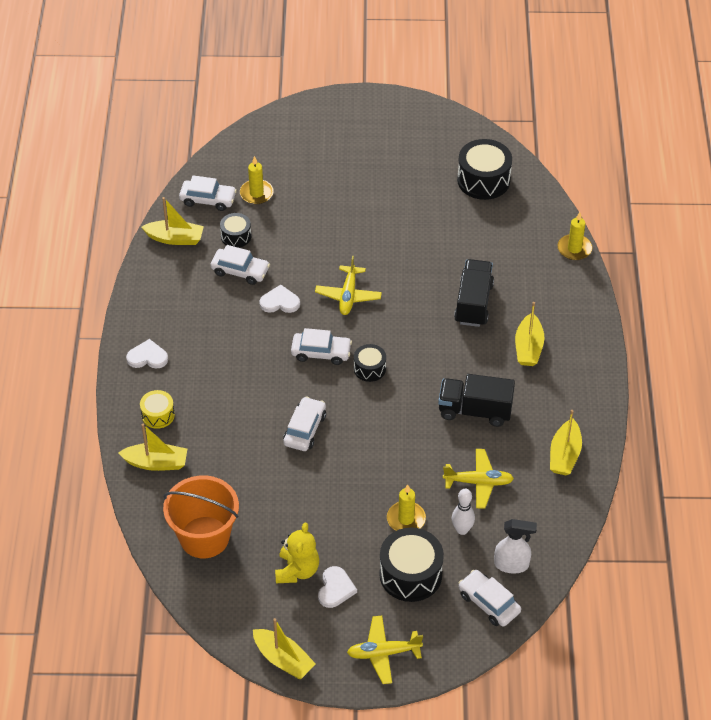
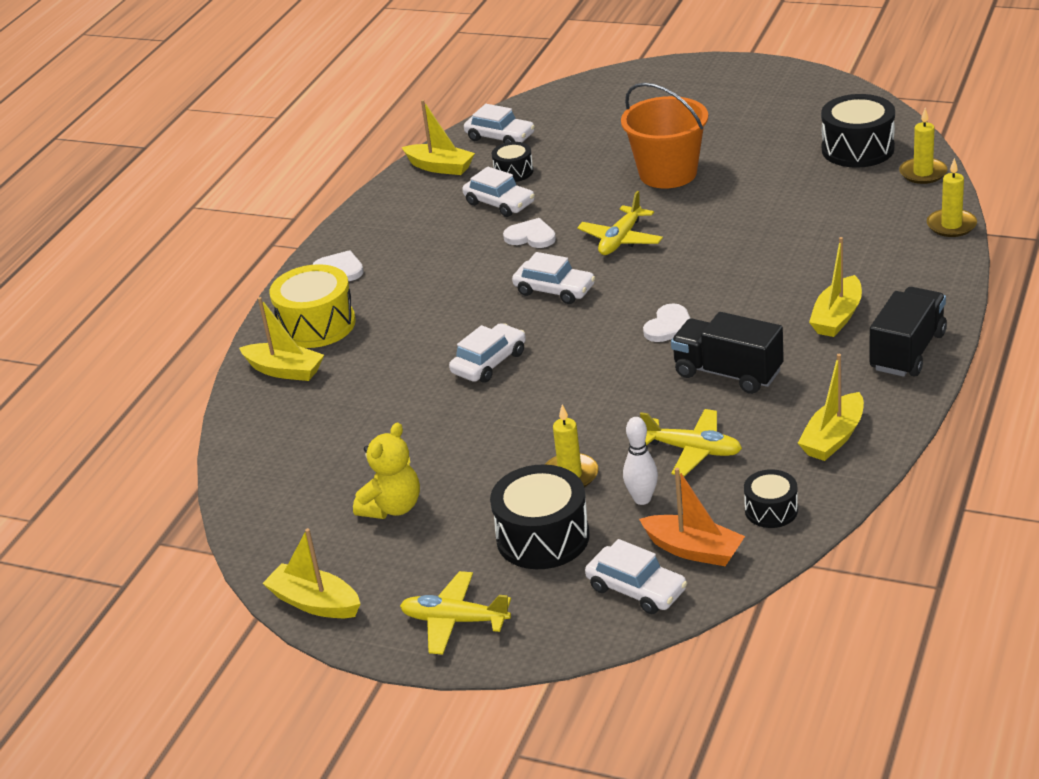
camera: 25 degrees right, 15 degrees down
(158, 415) = (317, 325): yellow drum -> yellow drum, size x1.78
(204, 537) = (296, 453): orange bucket -> orange bucket (668, 173)
(256, 193) = (561, 137): yellow candle -> yellow candle (923, 173)
(283, 659) = (315, 603): yellow boat -> yellow boat turned 150 degrees clockwise
(335, 588) = (431, 536): white heart -> white heart (669, 326)
(369, 368) = (608, 313): black drum -> black drum (771, 510)
(473, 303) = (783, 264): black truck -> black truck (907, 351)
(488, 603) = (636, 589): white car -> white car turned 150 degrees clockwise
(512, 564) = (693, 550): white spray bottle -> orange boat

